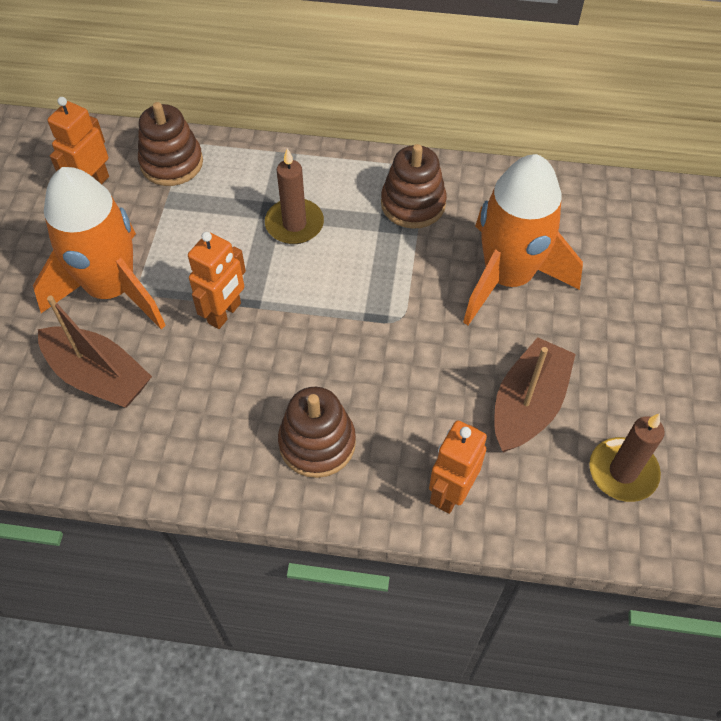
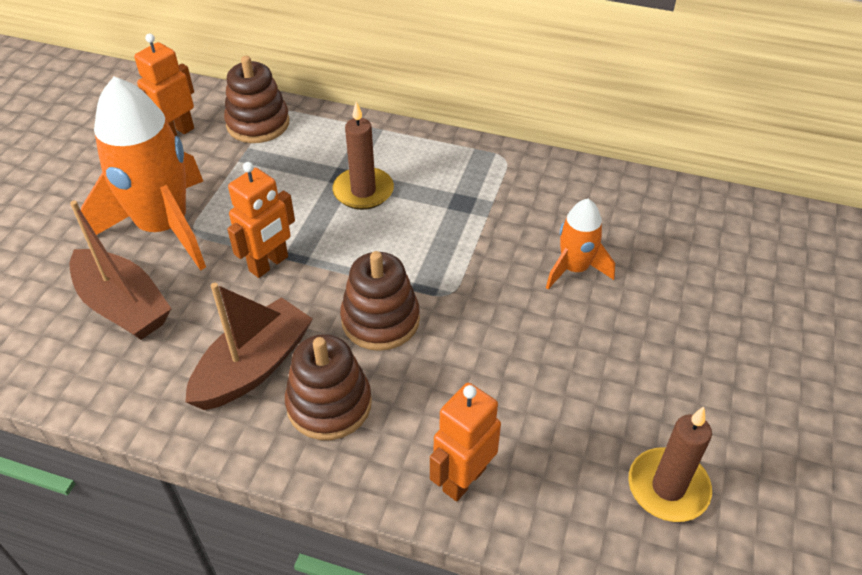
camera: 10 degrees right, 10 degrees down
(413, 204) = (489, 187): brown stacking toy -> brown stacking toy (380, 320)
(507, 278) = (574, 269): orange rocket -> orange rocket, size x0.51
(528, 405) = (571, 399): brown boat -> brown boat (253, 367)

